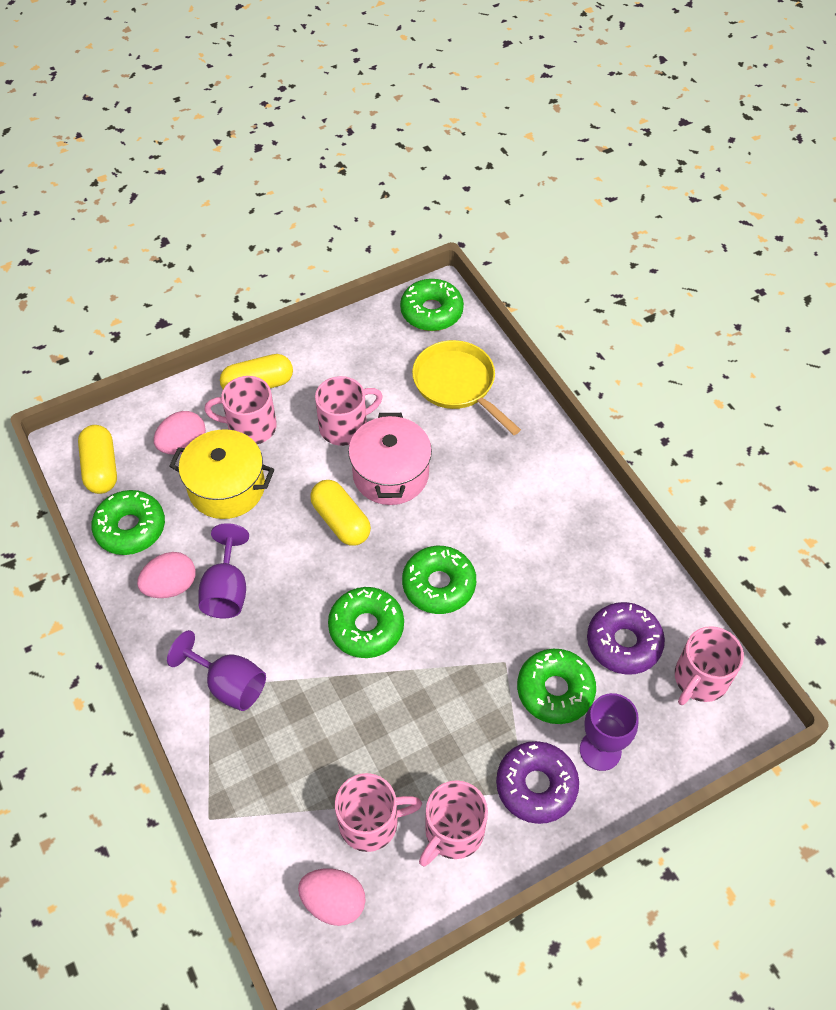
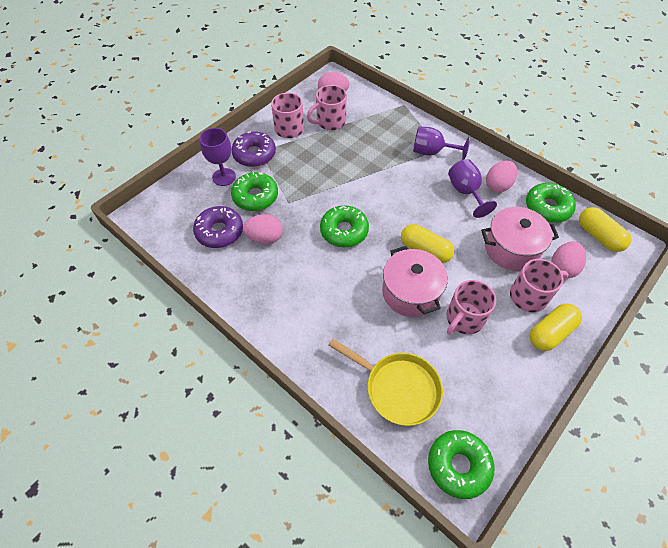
camera: 160 degrees right, 0 degrees up
(227, 488) = (511, 249): yellow pot -> pink pot
(366, 627) = (375, 197): green donut -> none
(557, 611) = (265, 238): none -> pink egg
(700, 679) = (170, 225): pink mug -> none

